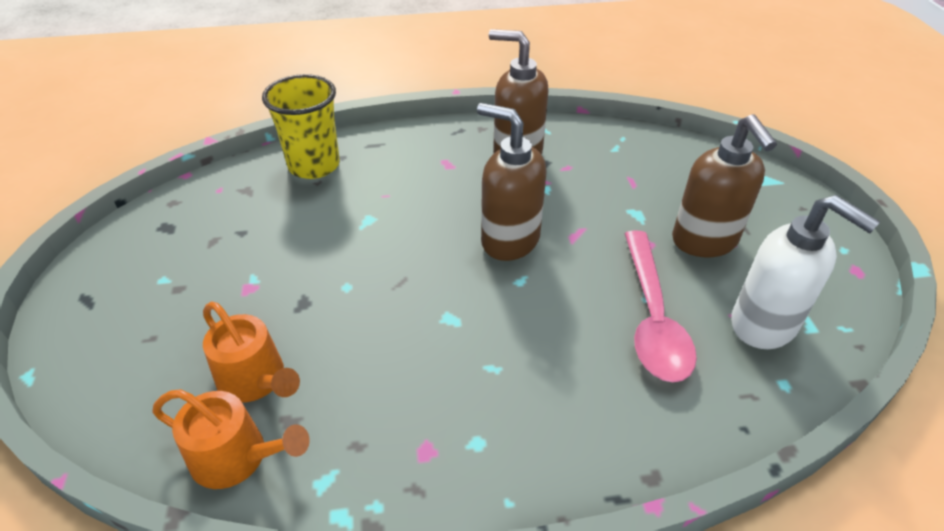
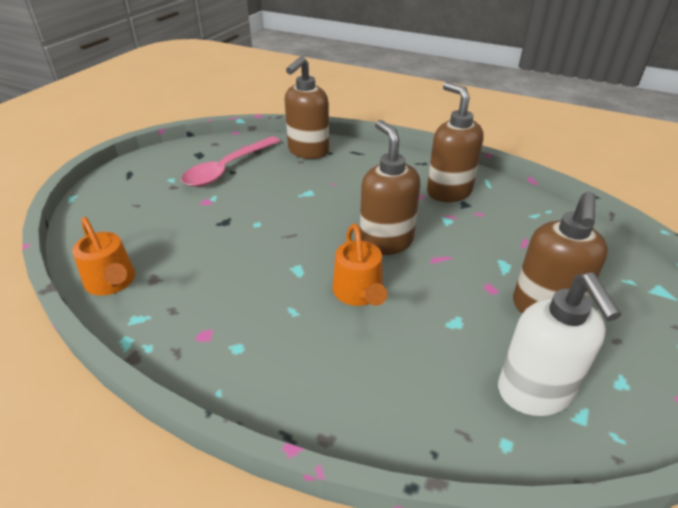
camera: 35 degrees right, 5 degrees down
(255, 380) = (160, 249): orange watering can -> orange watering can (359, 293)
(314, 165) = (308, 151): yellow cup -> brown soap dispenser
(652, 317) = (440, 338): pink spoon -> pink spoon (228, 168)

